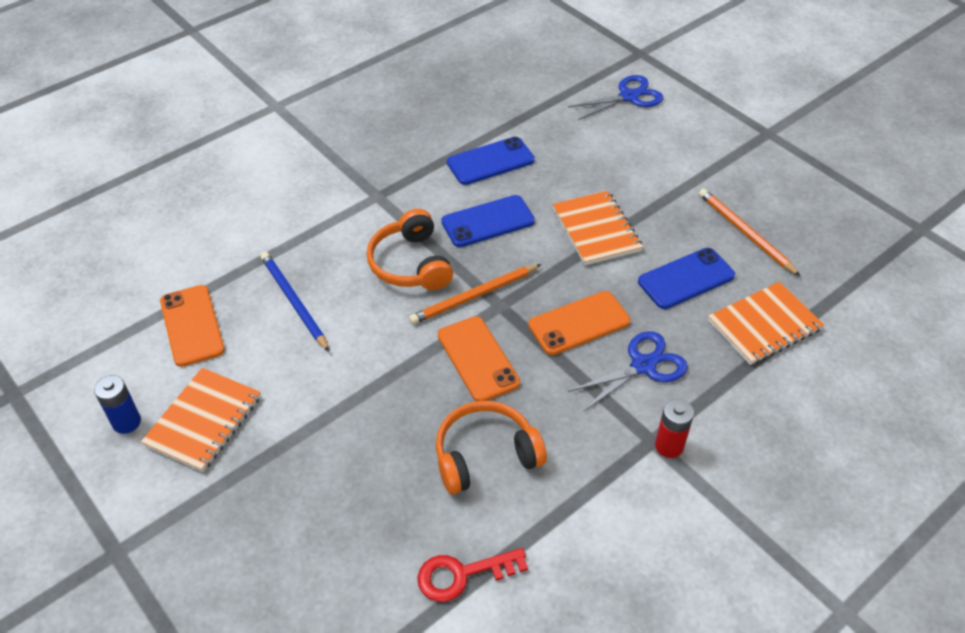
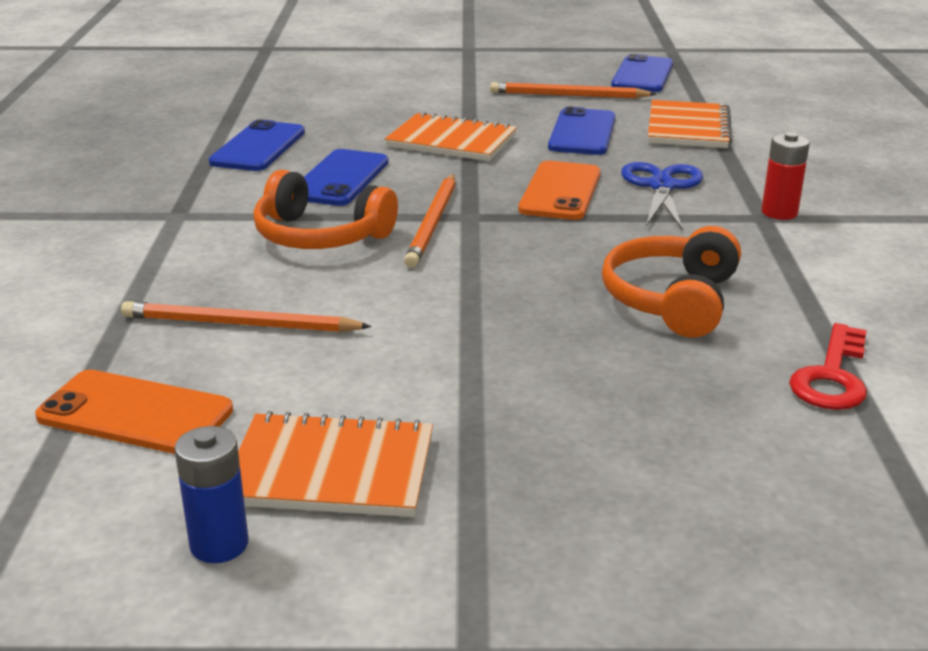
camera: 50 degrees left, 20 degrees down
(204, 421) = (331, 470): orange notebook -> orange notebook turned 60 degrees counterclockwise
(294, 301) = (240, 324): blue pencil -> orange pencil
(478, 359) = (526, 254): orange phone -> none
(629, 96) = (310, 70): blue scissors -> none
(839, 246) = (642, 75): none -> blue phone

